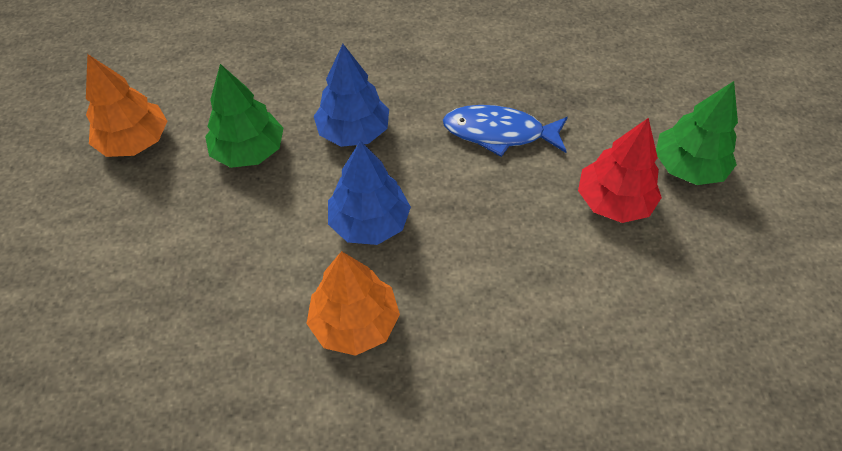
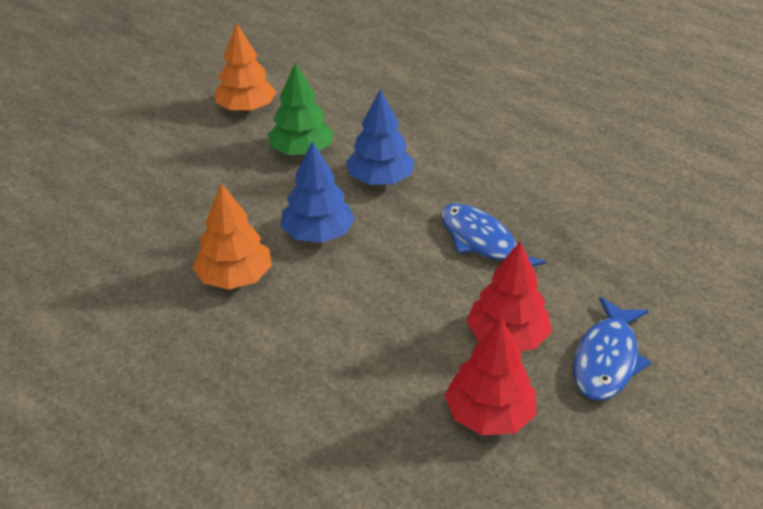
camera: 45 degrees right, 15 degrees down
(679, 275) = (489, 415): none -> red tree
(688, 167) = (606, 359): green tree -> blue fish

